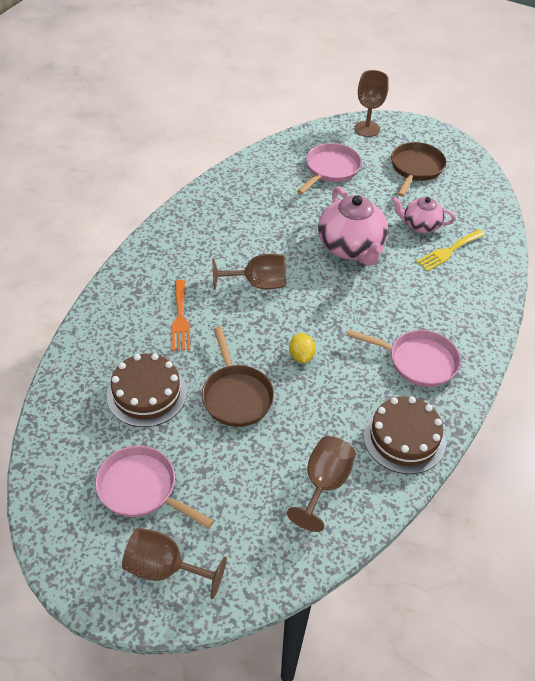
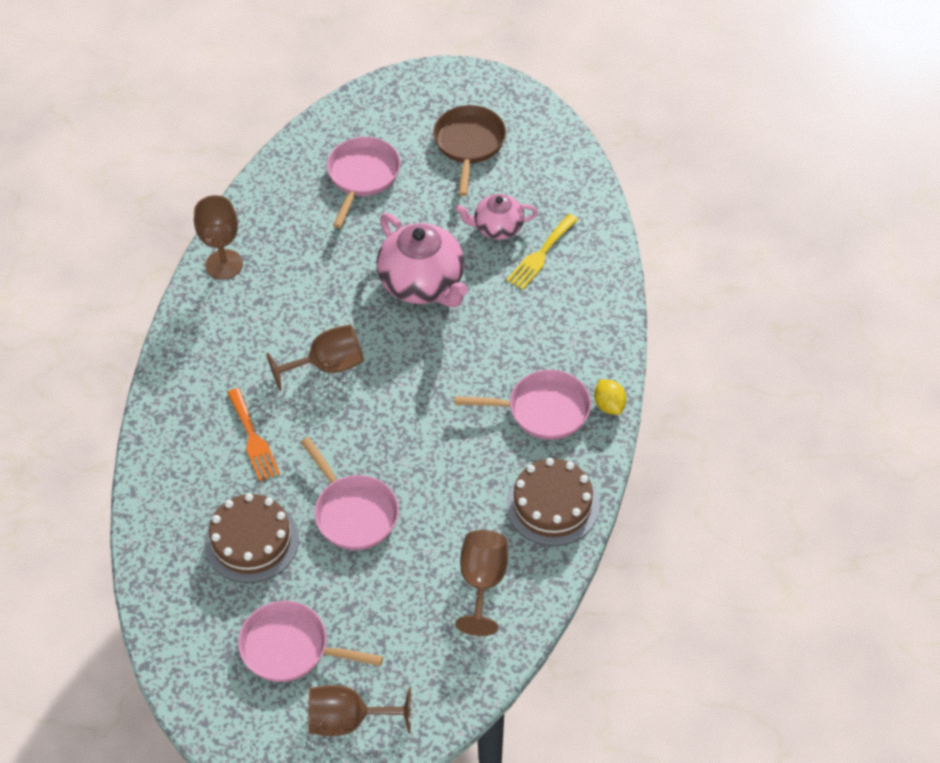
camera: 15 degrees left, 5 degrees up
(236, 395) = (353, 513): brown pan -> pink pan
(301, 356) = (410, 443): yellow lemon -> yellow lemon (609, 405)
(367, 129) = (389, 99): brown goblet -> brown goblet (224, 264)

